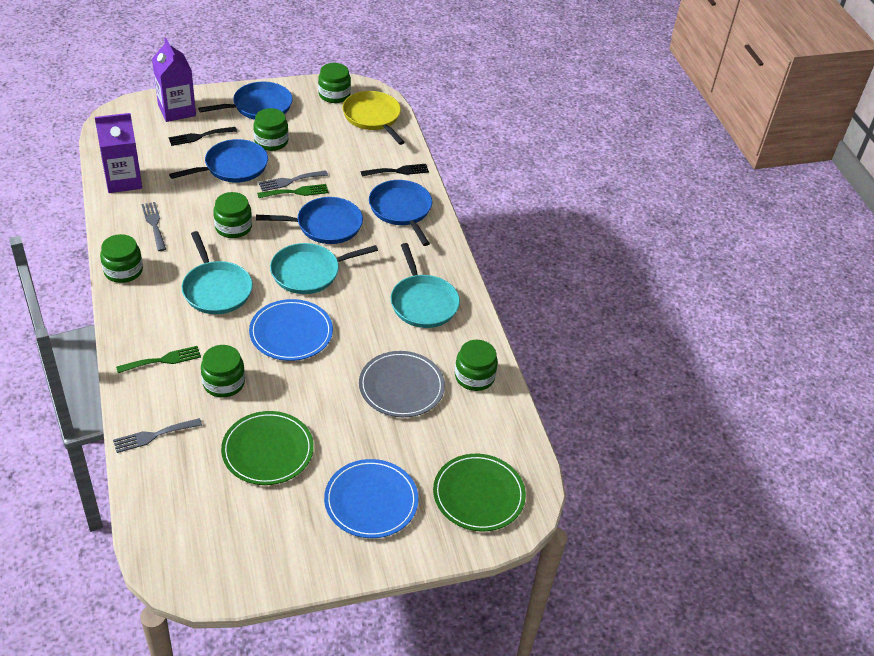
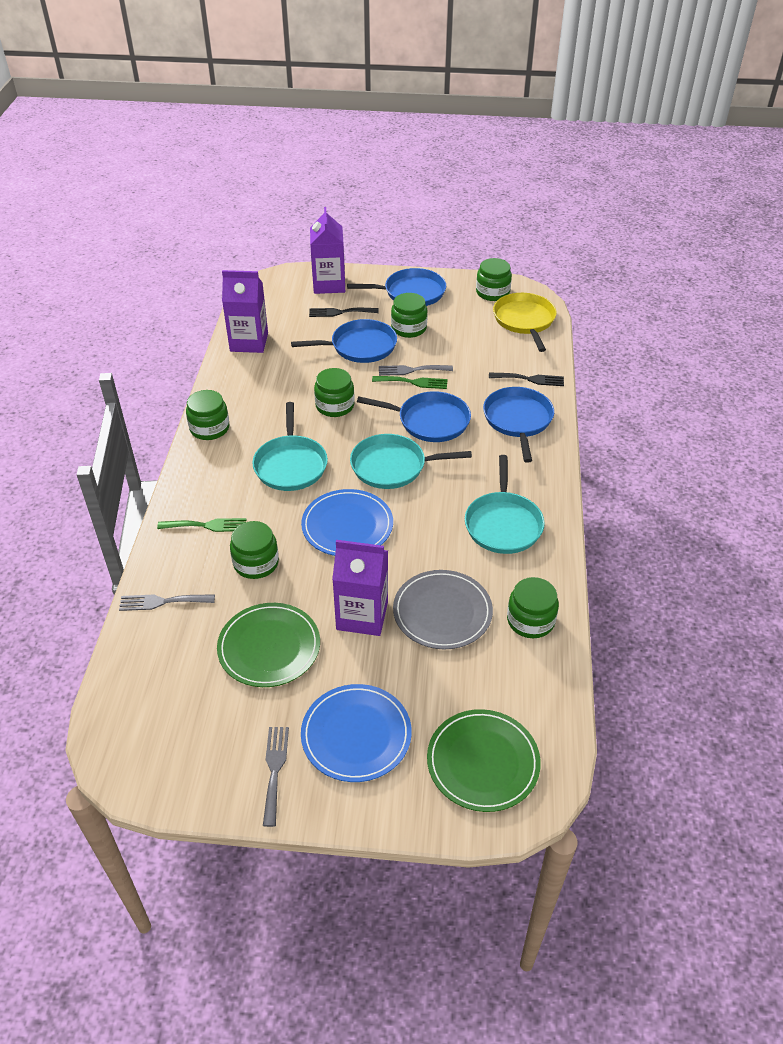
camera: 25 degrees right, 0 degrees up
(154, 224) = (259, 389): grey fork -> grey fork (274, 770)
(336, 405) = (362, 615): none -> purple carton

